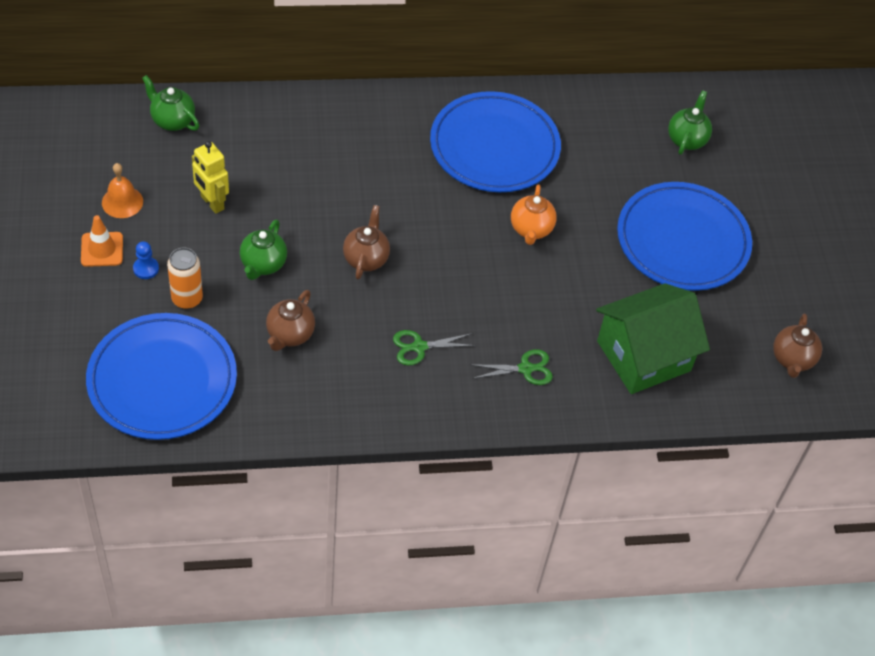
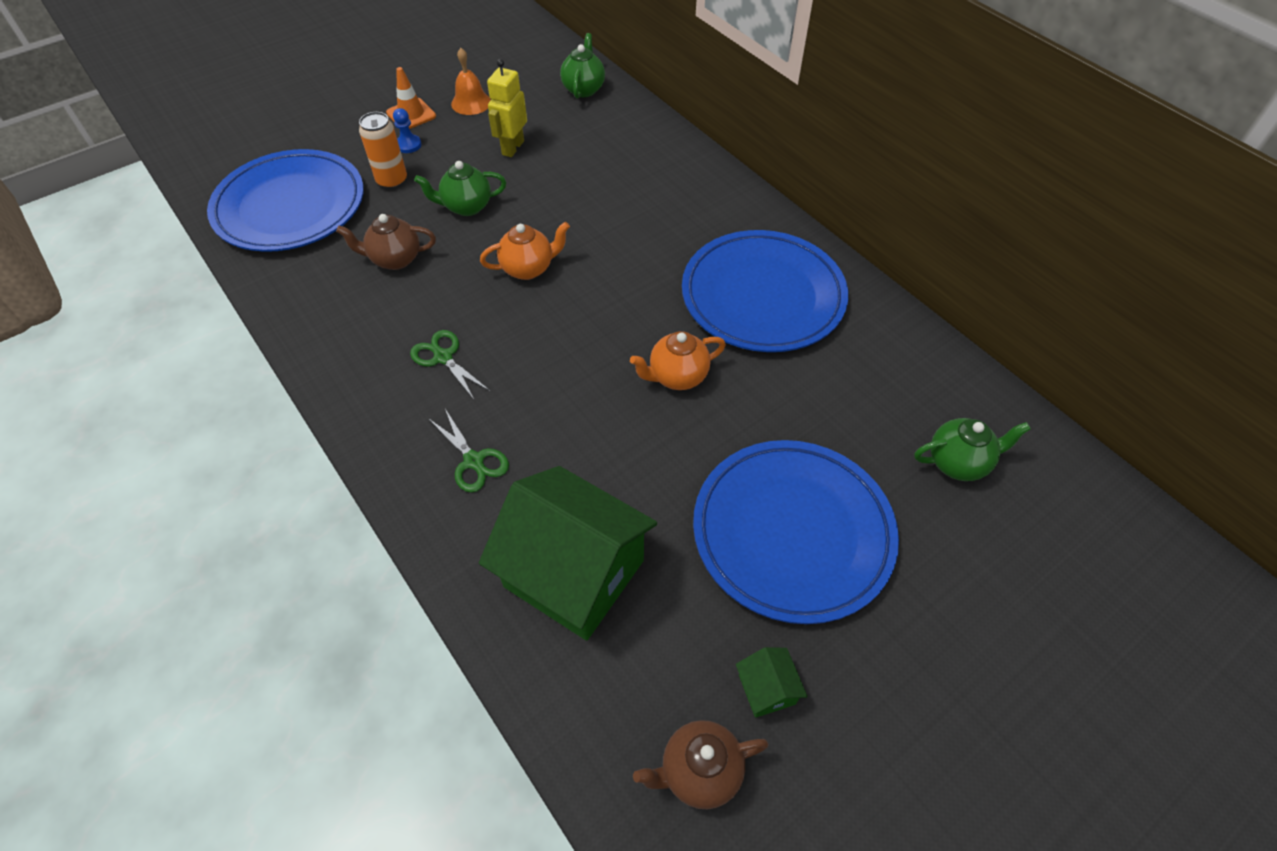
camera: 65 degrees right, 0 degrees up
(366, 258) = (528, 268): brown teapot -> orange teapot
(766, 307) = (767, 689): none -> green house

